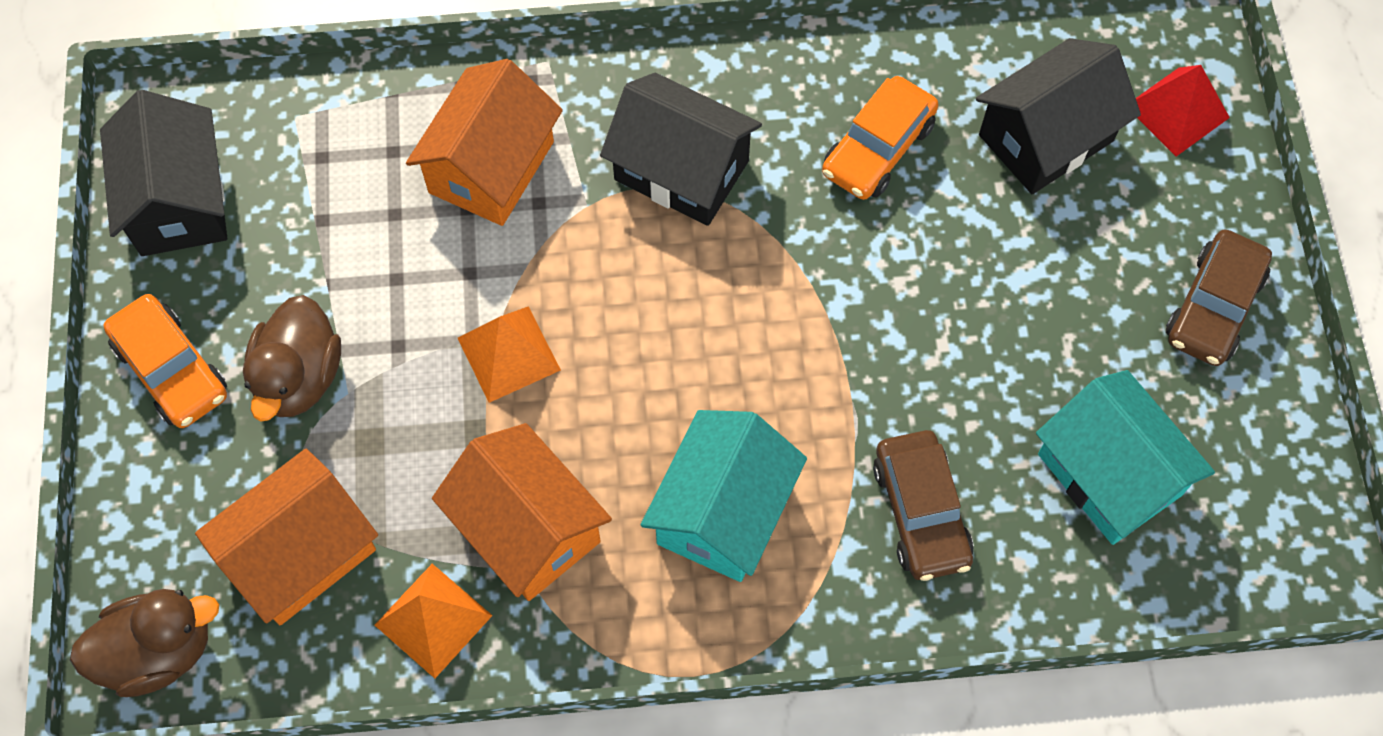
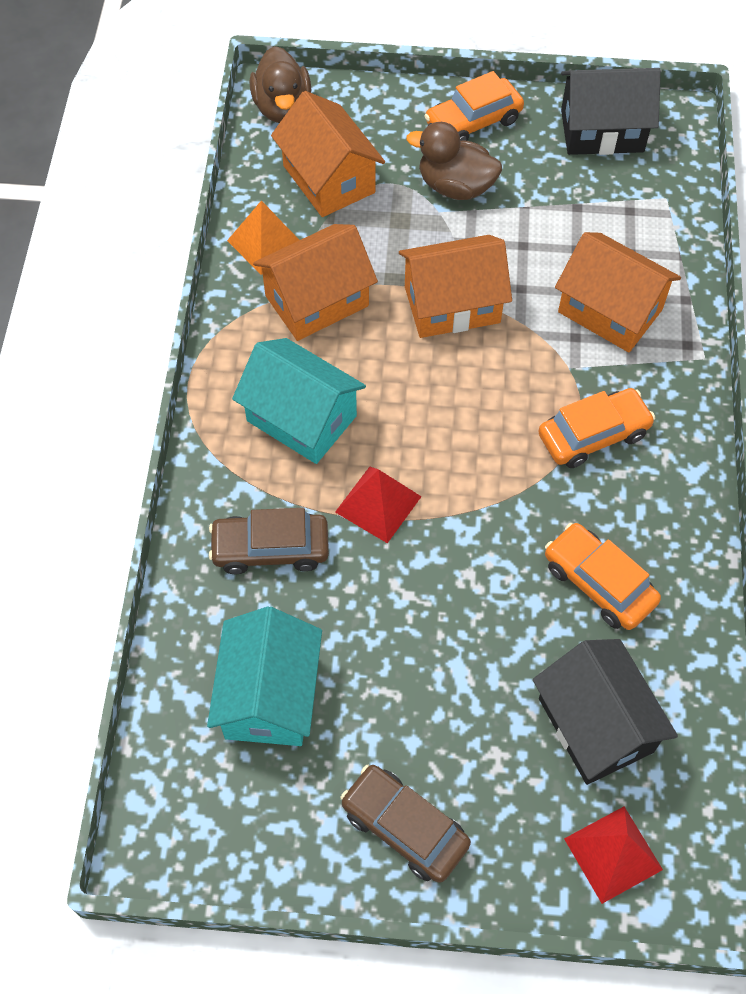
camera: 100 degrees right, 5 degrees down
(508, 353) = (452, 304): orange pyramid -> orange house
(681, 170) = (593, 435): black house -> orange car
(829, 396) = (378, 504): none -> red pyramid
(1109, 474) = (269, 696): turquoise house -> turquoise house turned 60 degrees counterclockwise

